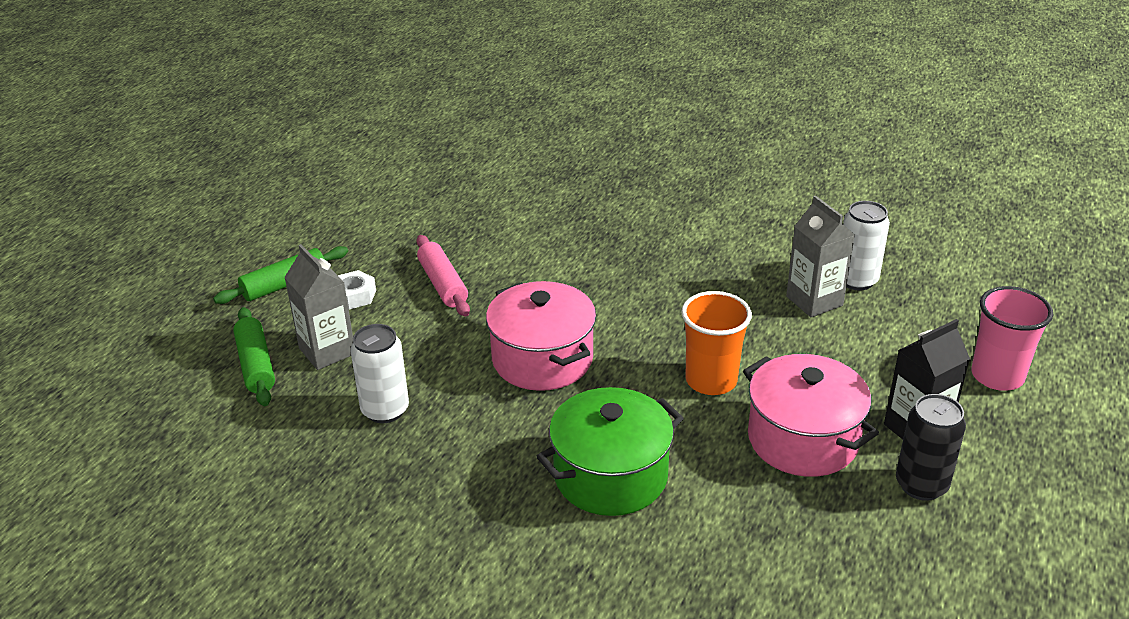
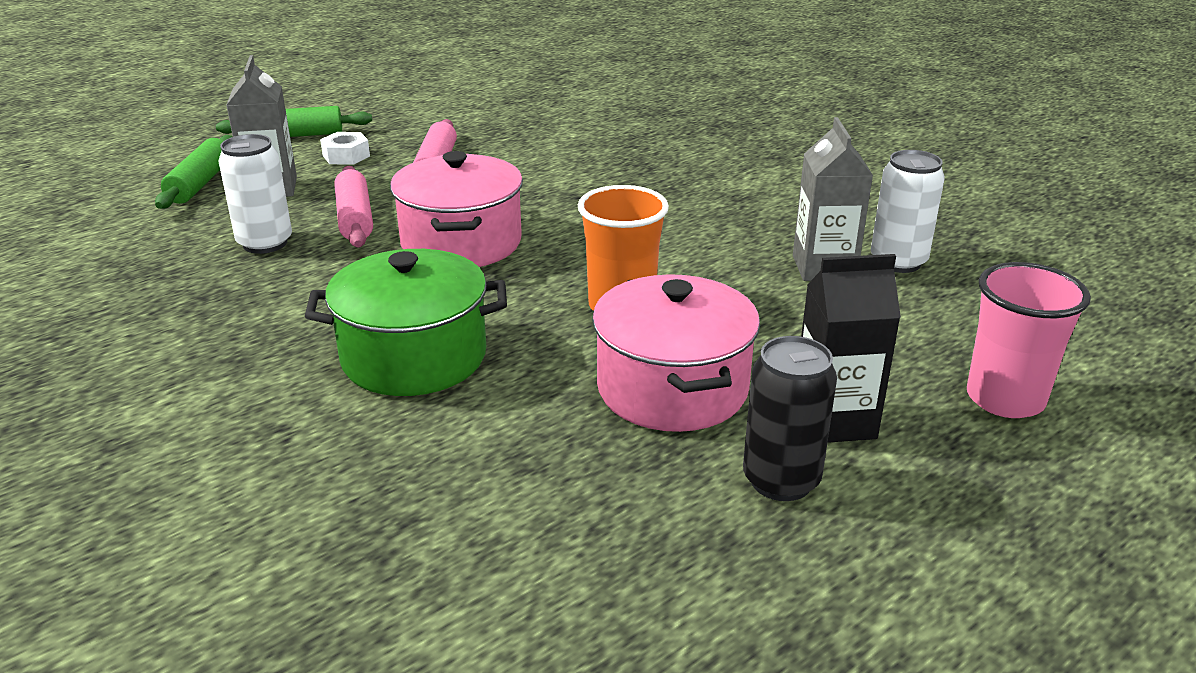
camera: 25 degrees right, 5 degrees down
(433, 361) = (354, 218): none -> pink rolling pin

